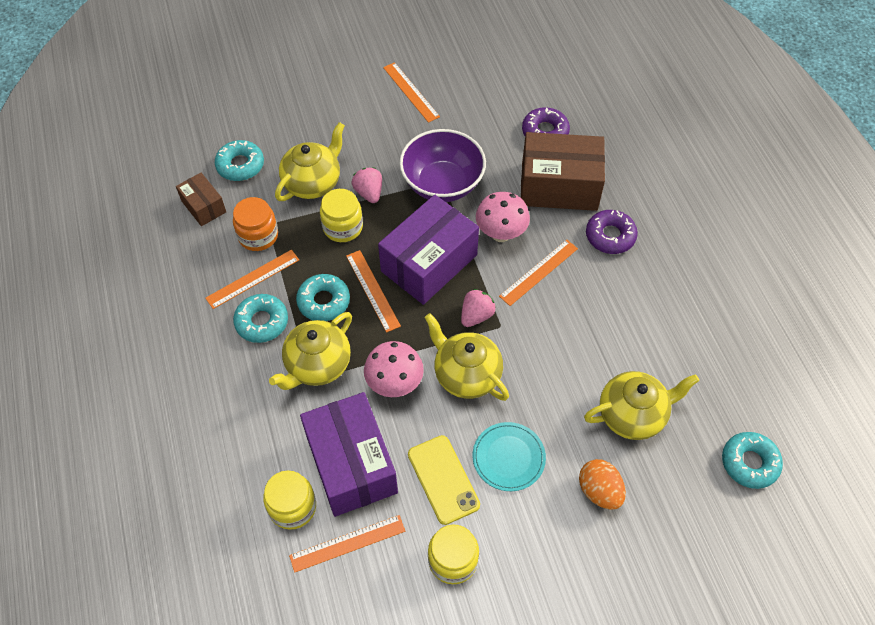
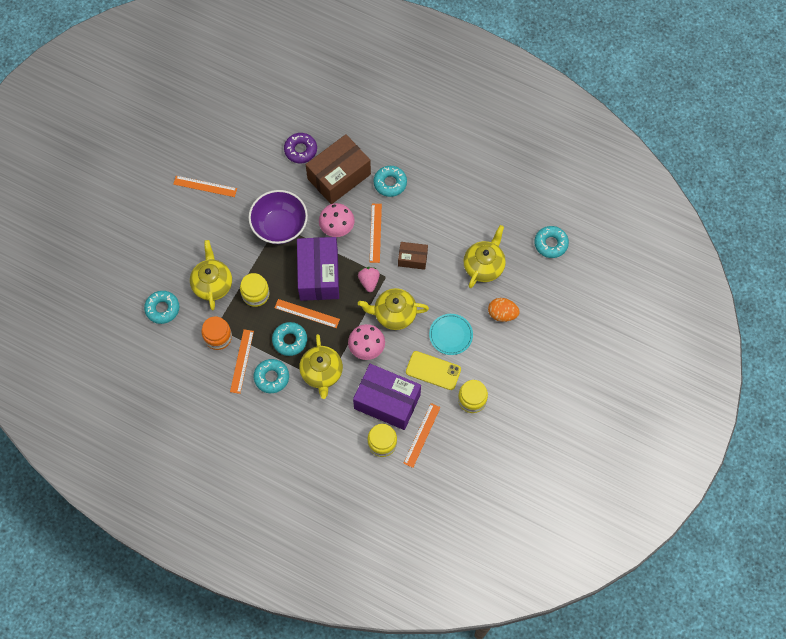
camera: 45 degrees left, 10 degrees up
(203, 206) = (170, 348): brown box -> brown box (412, 259)
(369, 193) = (248, 264): pink strawberry -> none
(610, 236) = (390, 183): purple donut -> turquoise donut

